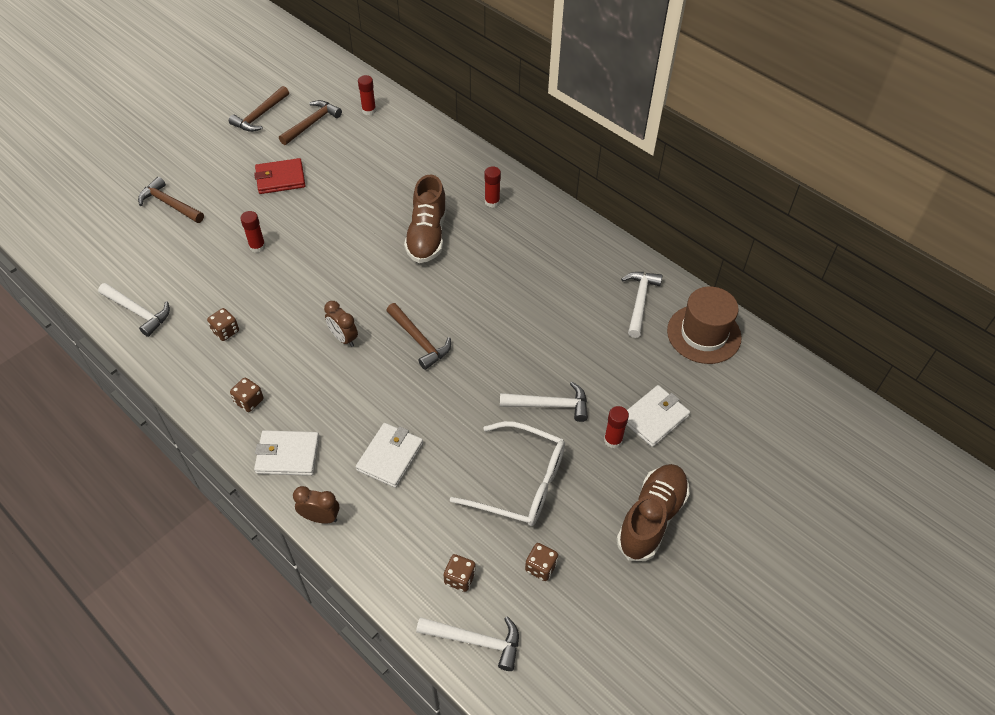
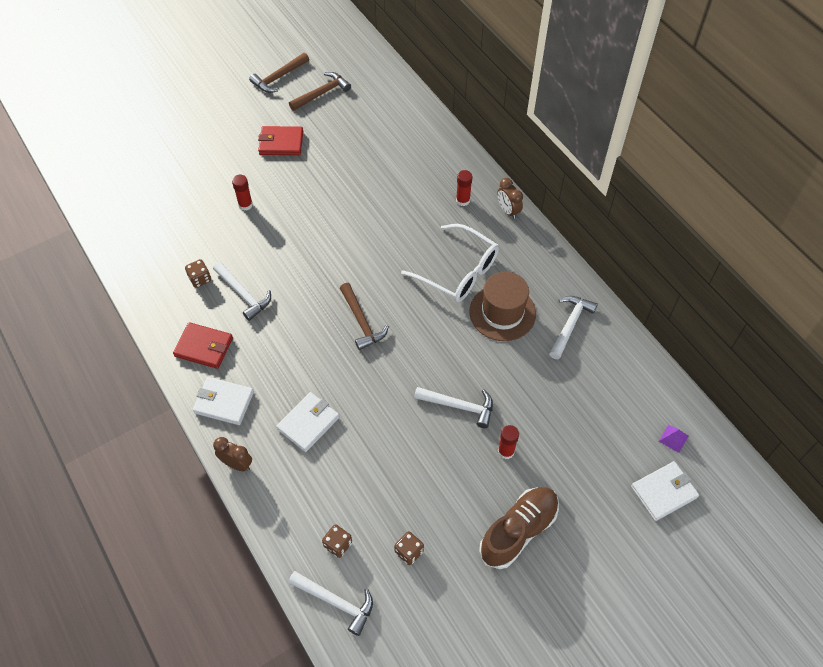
camera: 15 degrees right, 5 degrees up
(138, 312) = (132, 246): white hammer -> white hammer (243, 294)
(169, 204) = (181, 150): brown hammer -> none
(249, 401) = (204, 347): brown dice -> red wallet
(343, 338) = (297, 306): brown clock -> brown clock (508, 211)
(369, 110) = (376, 89): red glue stick -> none
(427, 235) = (395, 222): brown shoe -> none
(520, 483) = (413, 472): white glasses -> white glasses (458, 272)
(654, 417) = (549, 439): white wallet -> white wallet (663, 492)
(704, 334) = (620, 368): brown hat -> brown hat (502, 312)
(779, 390) = (673, 438): none -> purple pyramid

